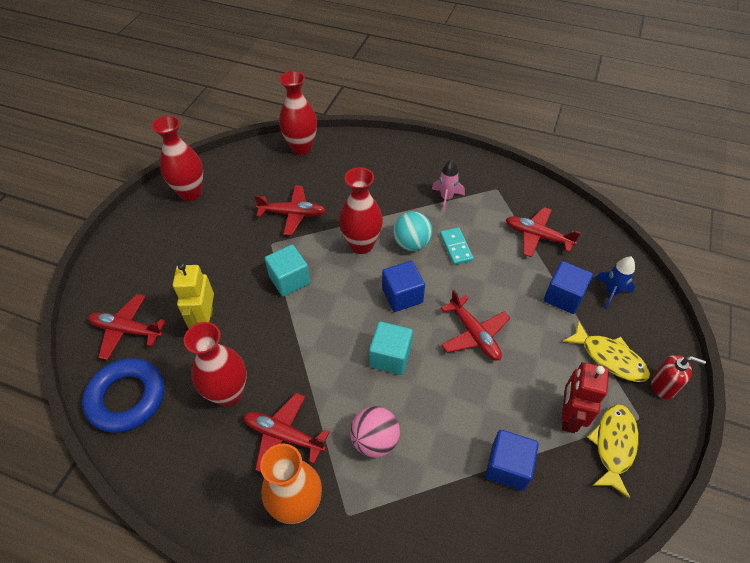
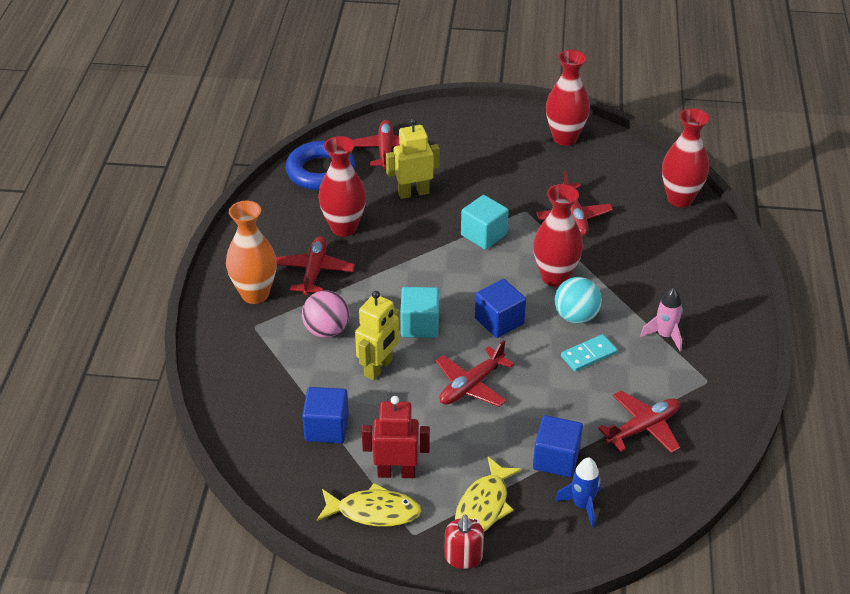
camera: 75 degrees right, 10 degrees down
(437, 403) = (379, 368): none -> yellow robot
(537, 236) = (643, 428): red plane -> red plane turned 45 degrees clockwise

